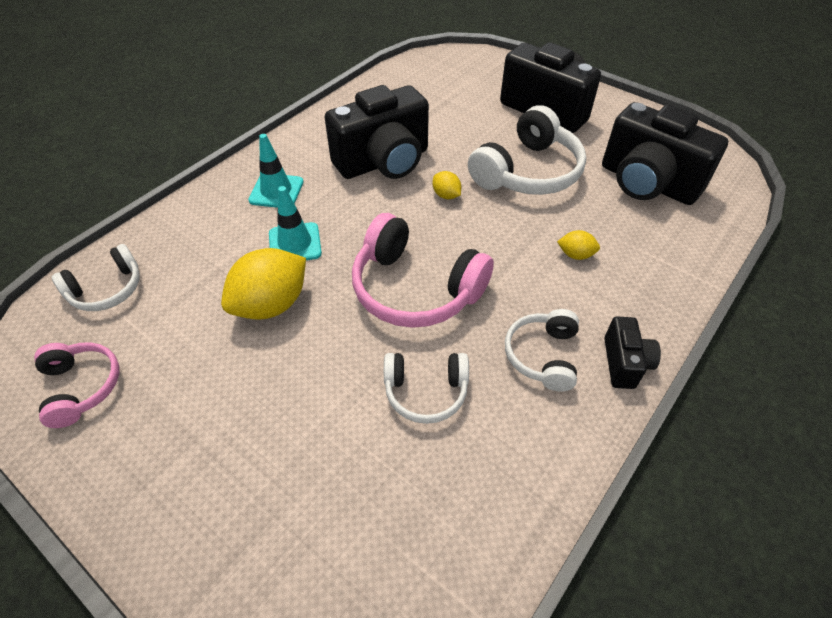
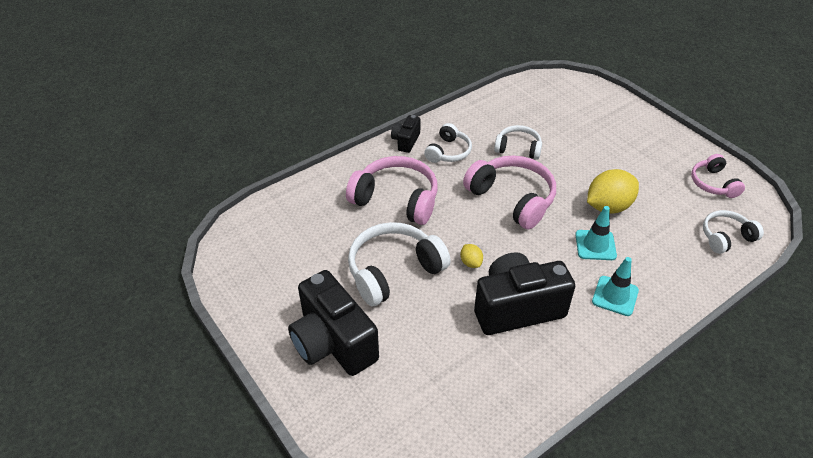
camera: 165 degrees left, 5 degrees down
(575, 255) = (396, 199): yellow lemon -> pink headphones
(647, 183) = (304, 241): black camera -> none

